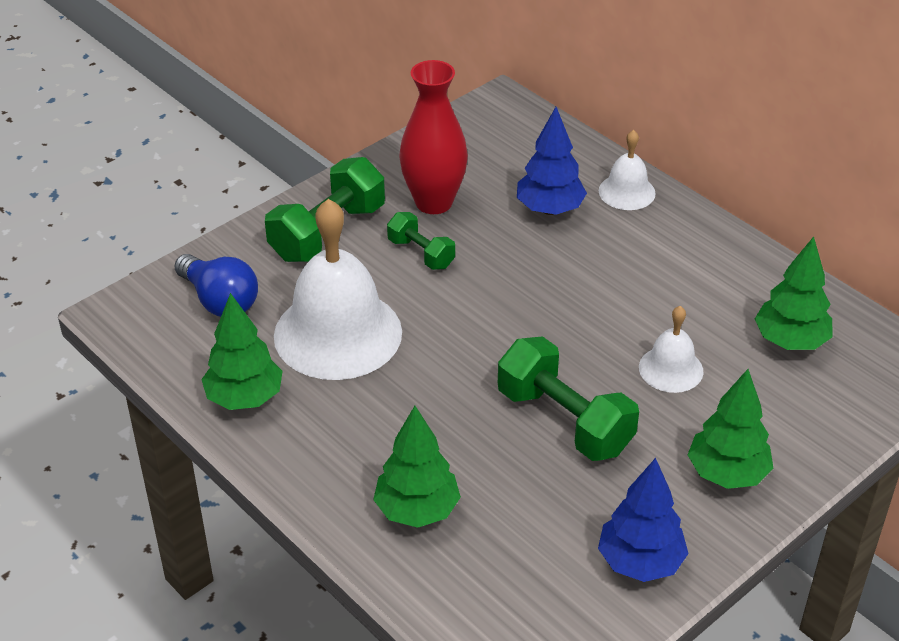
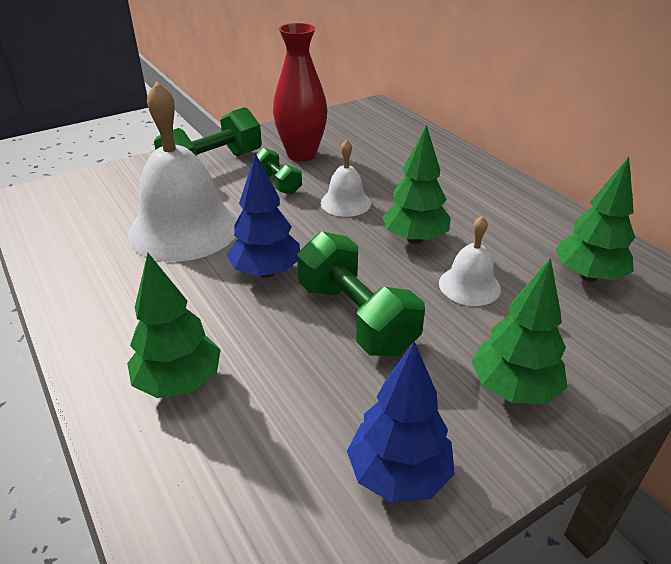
camera: 10 degrees right, 5 degrees down
(220, 301) = (105, 198): blue light bulb -> none
(244, 398) = (79, 266): green tree -> green tree (414, 239)
(550, 209) = (390, 166): blue tree -> blue tree (266, 272)
(627, 192) = (455, 161): white bell -> white bell (345, 203)

